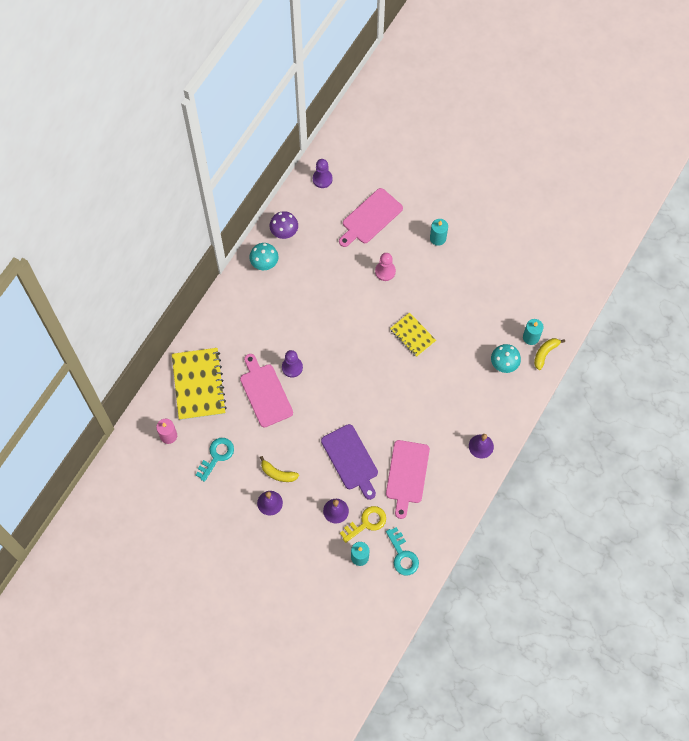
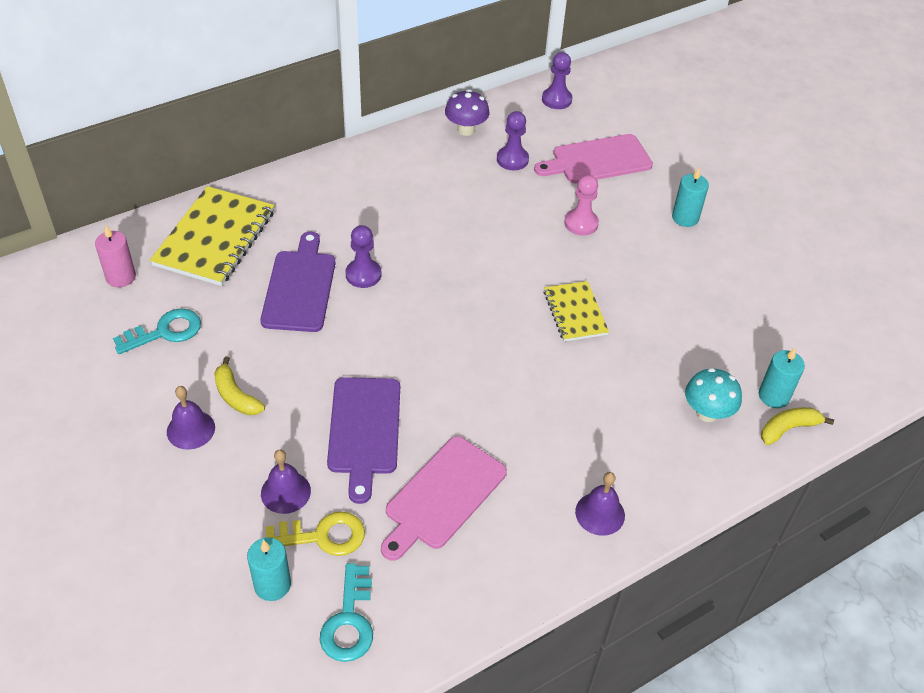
camera: 25 degrees right, 20 degrees down
(264, 263) = (414, 149): turquoise mushroom -> none
(265, 393) = (300, 287): pink cutting board -> purple cutting board
(323, 242) = (512, 159): none -> purple pawn

